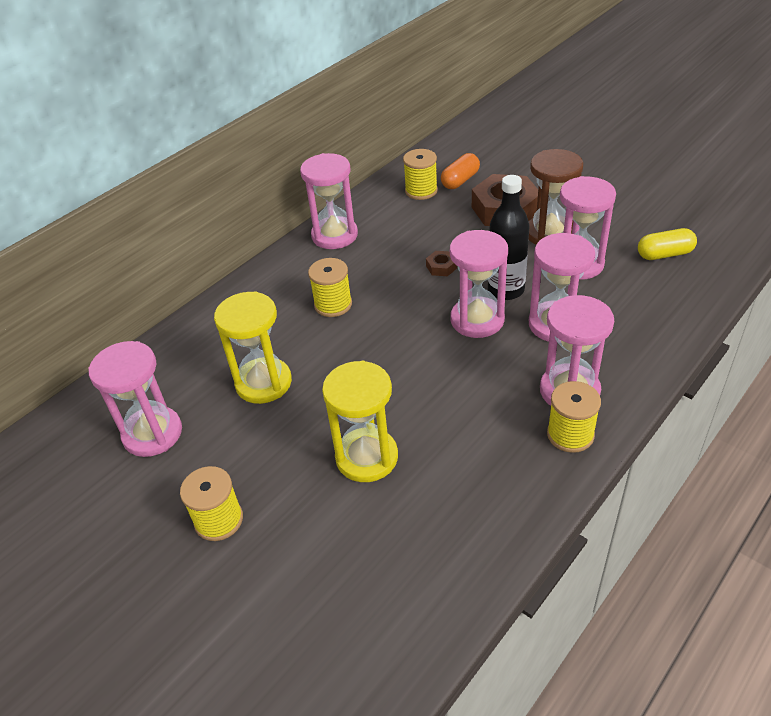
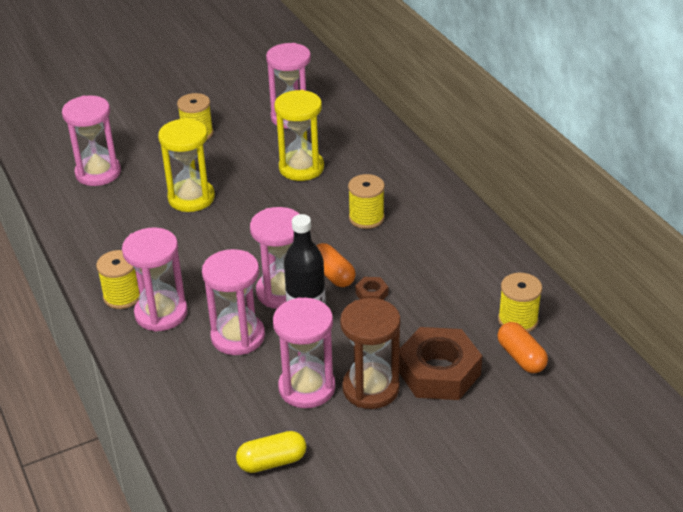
camera: 110 degrees right, 5 degrees down
(334, 235) = (471, 241): pink hourglass -> pink hourglass (98, 173)
(431, 297) = (332, 275): none -> orange capsule
(664, 254) = (272, 462): yellow capsule -> yellow capsule turned 60 degrees clockwise

